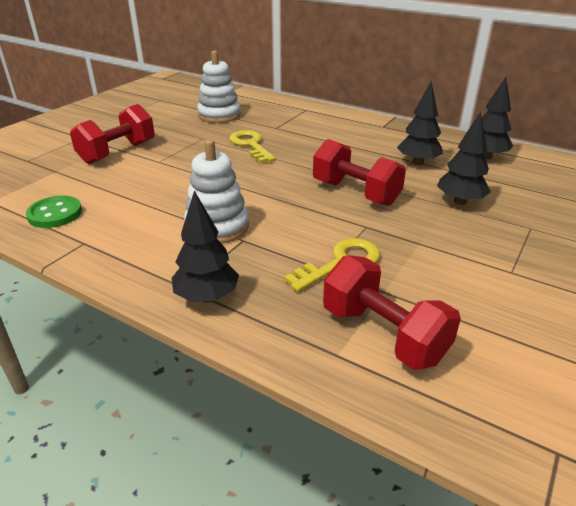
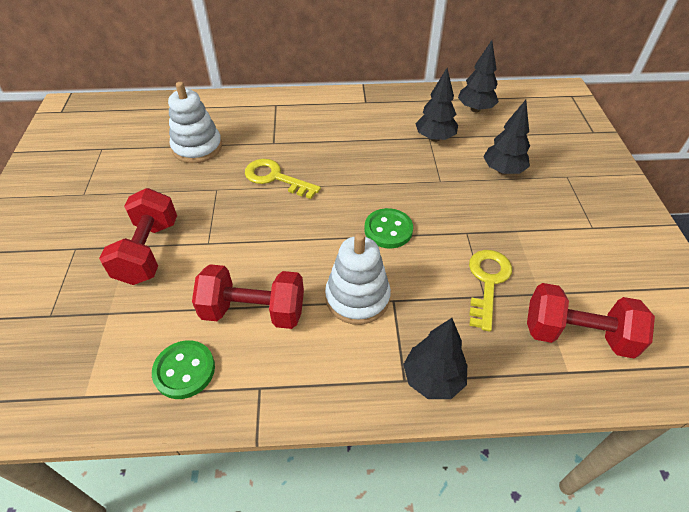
camera: 35 degrees left, 15 degrees up
(297, 200) = (388, 230): none -> green button
(355, 193) = (423, 198): red dumbbell -> red dumbbell (253, 311)

